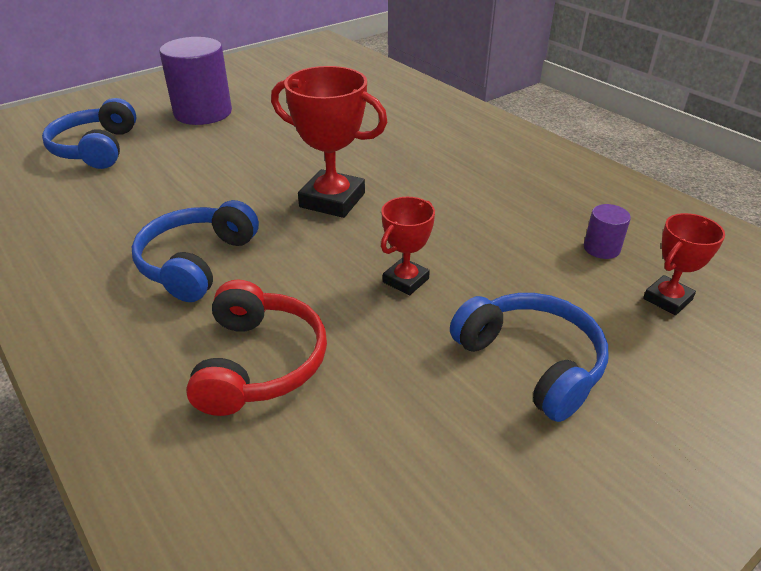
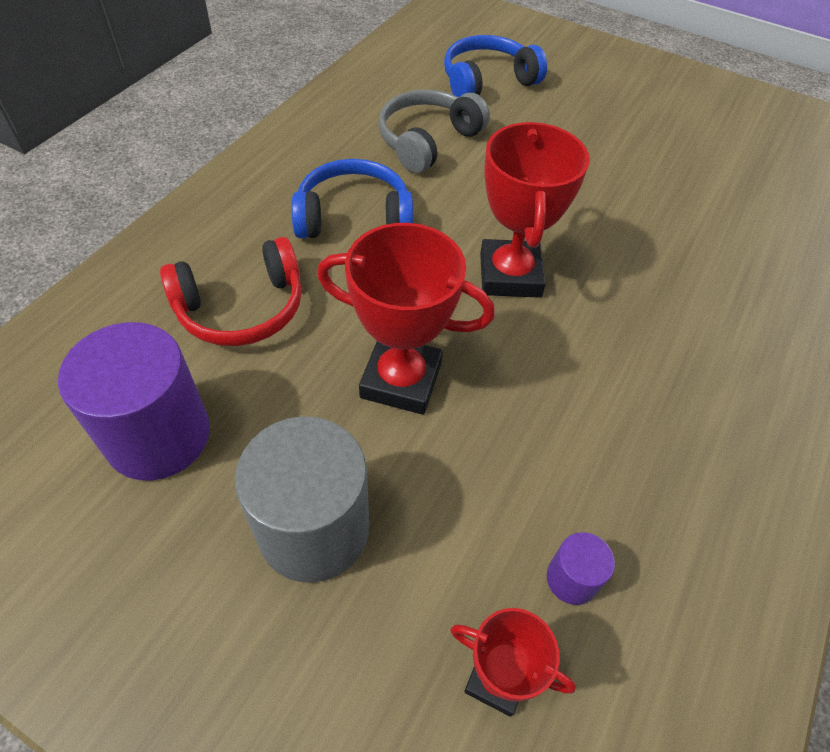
camera: 65 degrees right, 15 degrees up
(139, 197) = (428, 141): none -> grey headphones
(203, 113) = (607, 116): purple cylinder -> purple cylinder (158, 435)
(406, 280) = (401, 380): red trophy -> red trophy, size x1.74
(531, 362) = (314, 528): blue headphones -> grey cylinder

